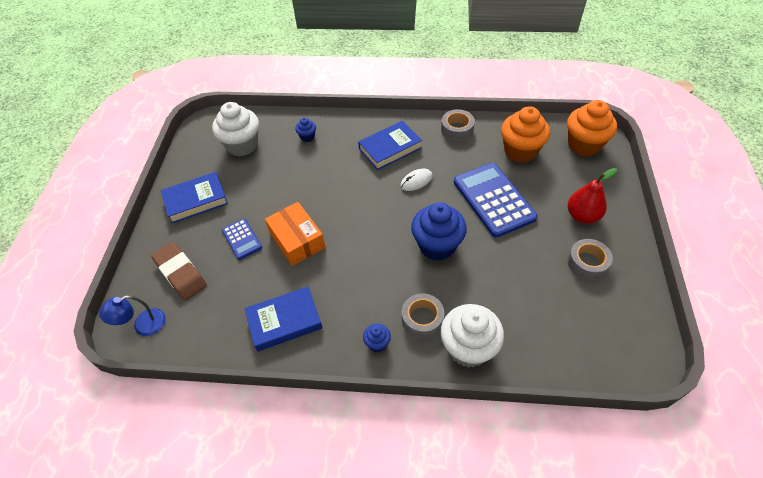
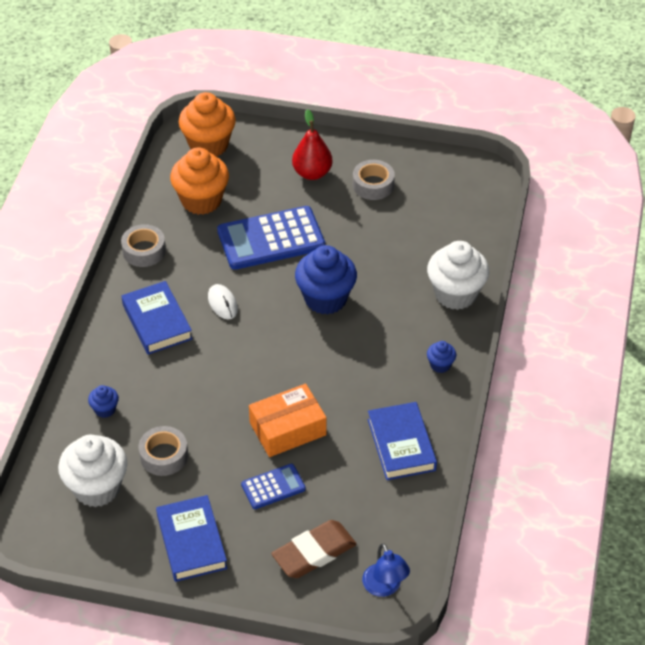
camera: 85 degrees left, 5 degrees down
(422, 319) = (417, 325): grey tape -> grey tape (164, 456)

